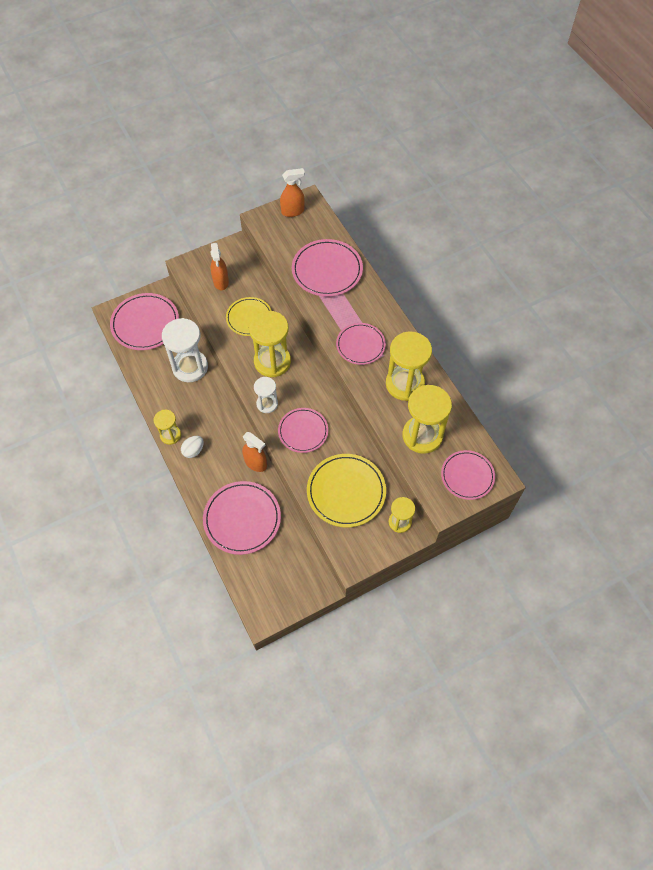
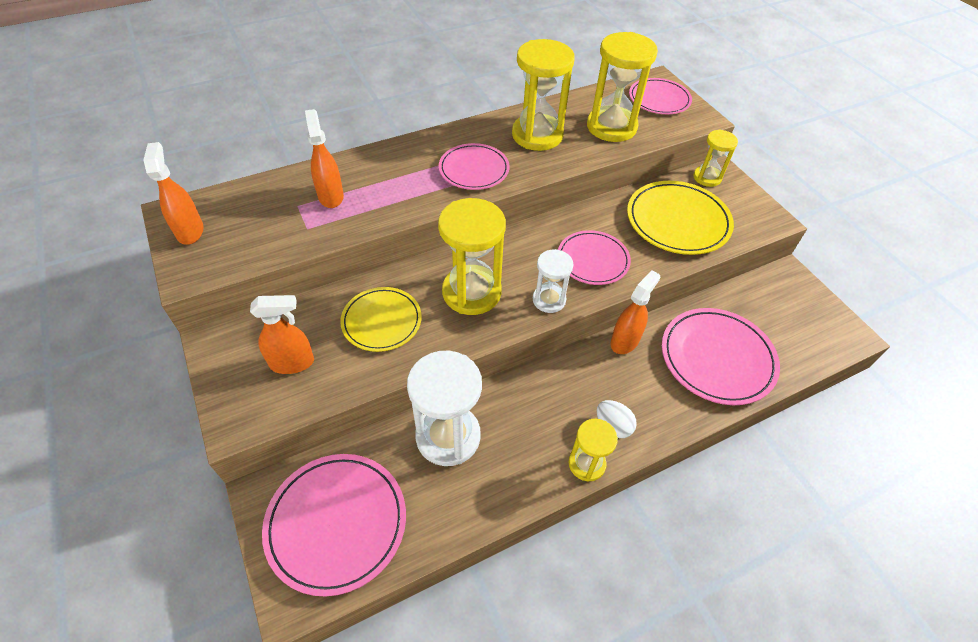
camera: 90 degrees left, 10 degrees down
(327, 270) = (331, 196): pink plate -> orange spray bottle

